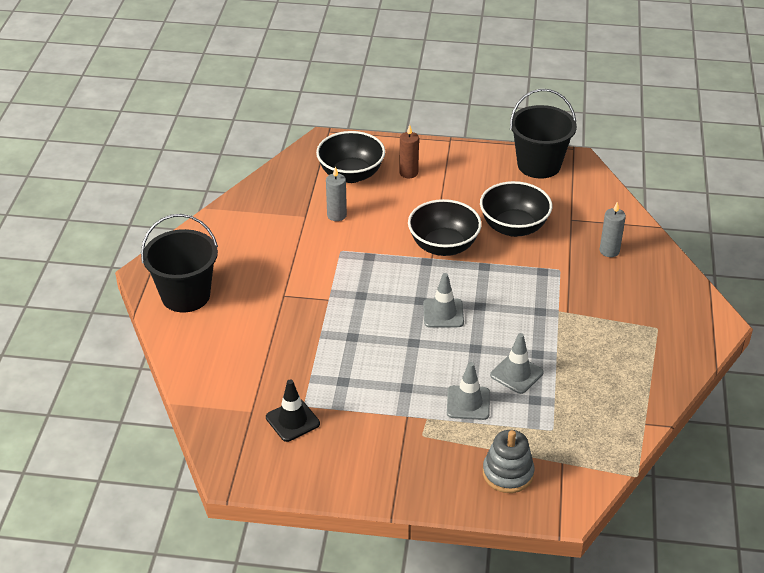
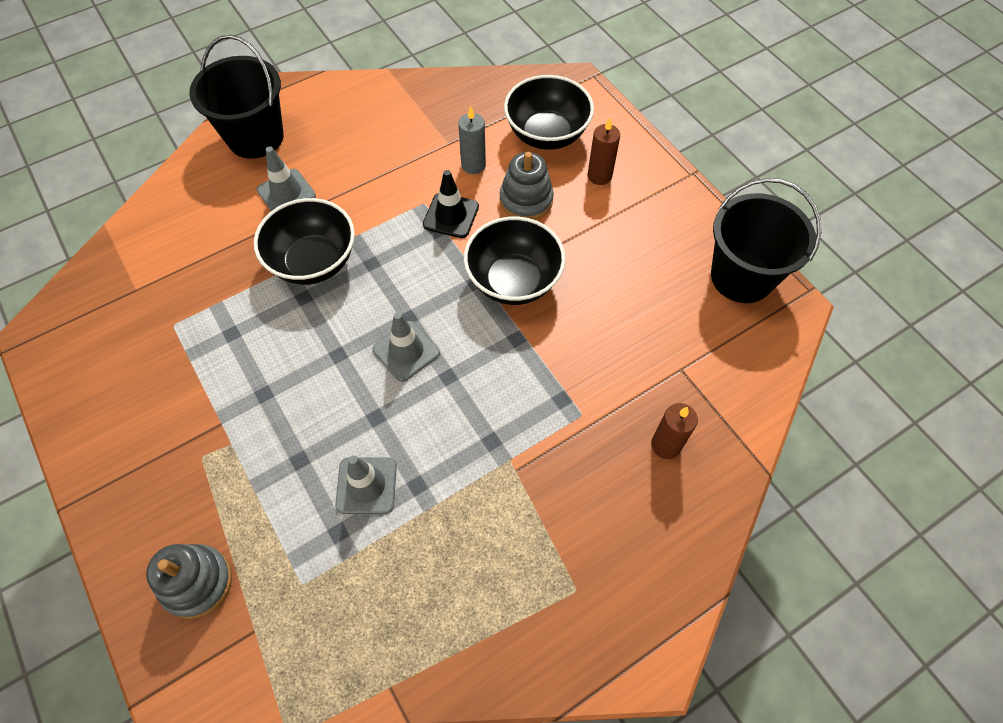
camera: 50 degrees right, 20 degrees up
(292, 420) = (144, 330): black traffic cone -> black traffic cone (451, 215)
(391, 210) = (526, 200): none -> grey stacking toy
(468, 403) = (282, 468): grey traffic cone -> grey traffic cone (286, 193)
(513, 227) = (609, 323): black bowl -> black bowl (314, 262)
(609, 251) = (666, 445): grey candle -> brown candle

